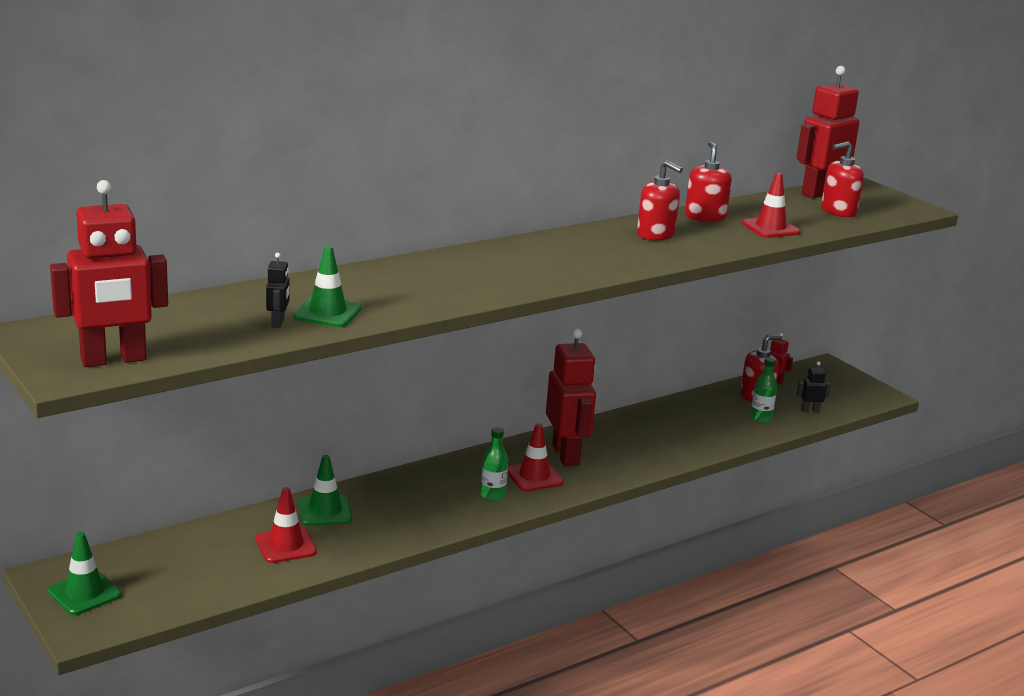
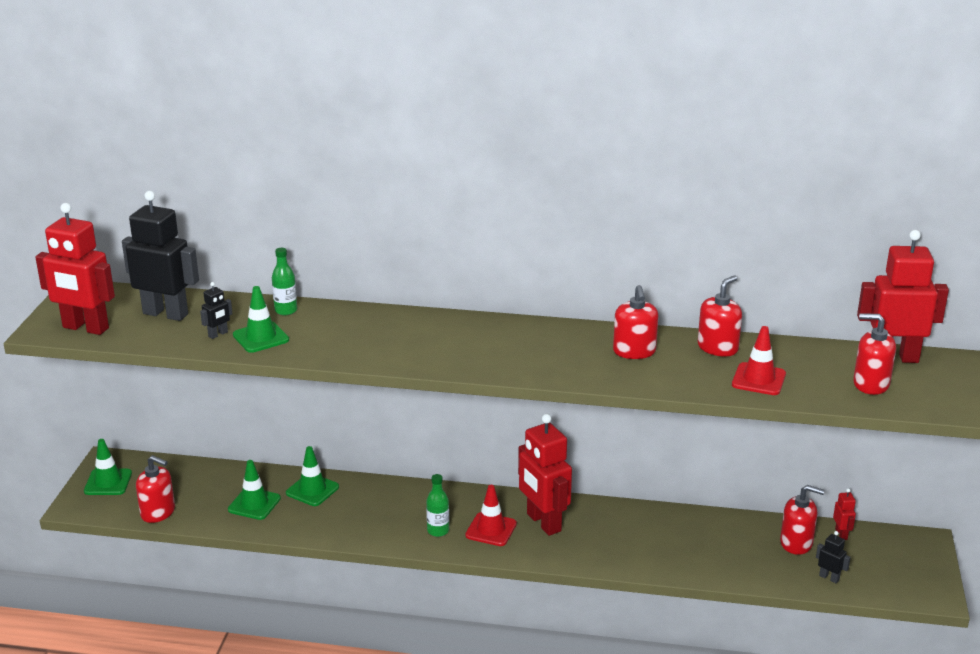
camera: 45 degrees right, 5 degrees up
(181, 322) = (166, 314): none -> black robot
(193, 595) = (158, 512): none -> red soap dispenser
(286, 545) = (254, 504): red traffic cone -> green traffic cone
(566, 455) = (543, 522): red robot -> red robot turned 120 degrees clockwise
(760, 418) = (766, 564): green bottle -> green bottle (286, 310)

